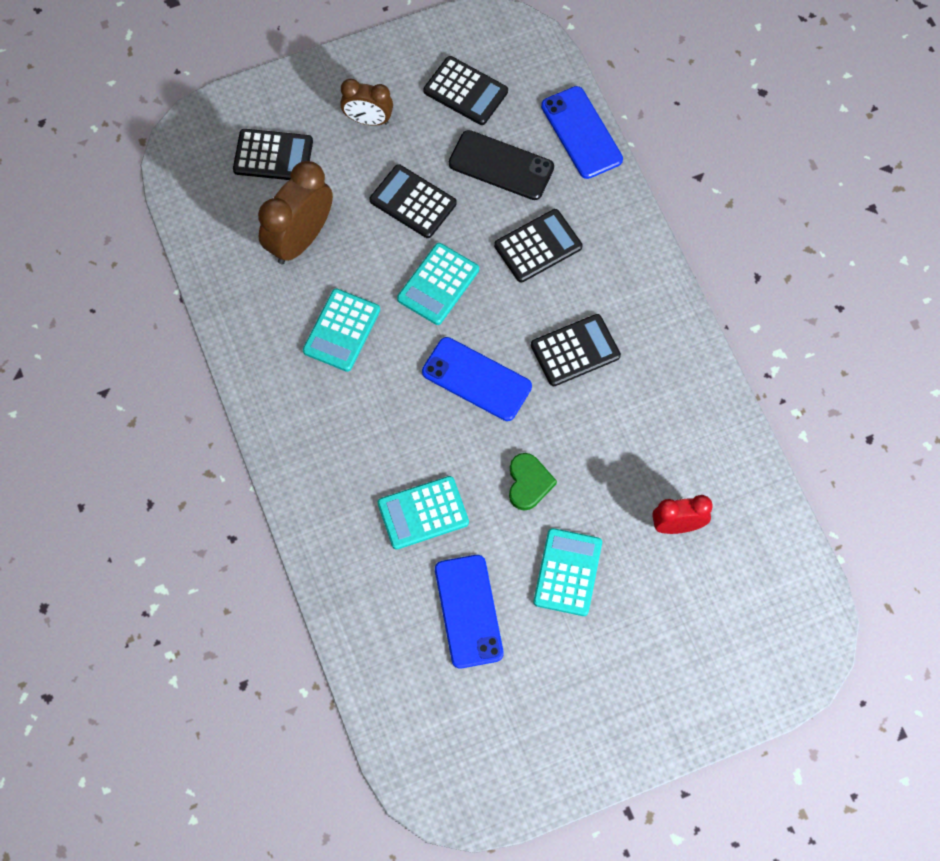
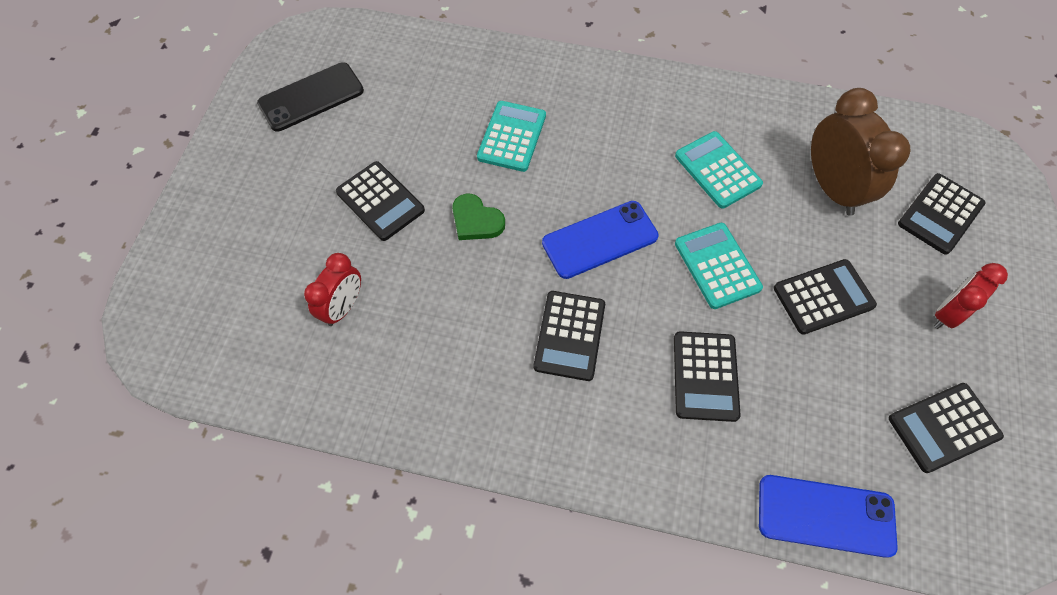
camera: 125 degrees right, 5 degrees down
(368, 120) = (947, 313): brown clock -> red clock
(468, 611) = (411, 121): blue phone -> none
(501, 166) = (824, 402): black phone -> black phone (311, 97)
(568, 572) = (380, 201): turquoise calculator -> black calculator

